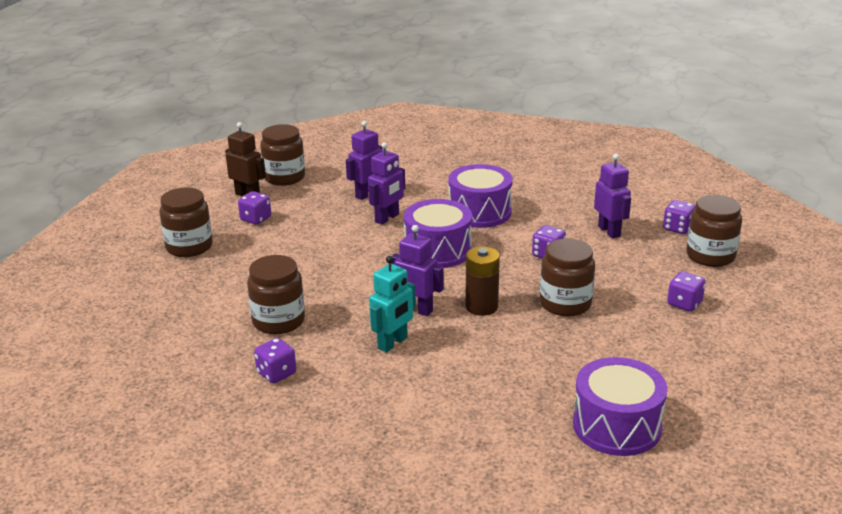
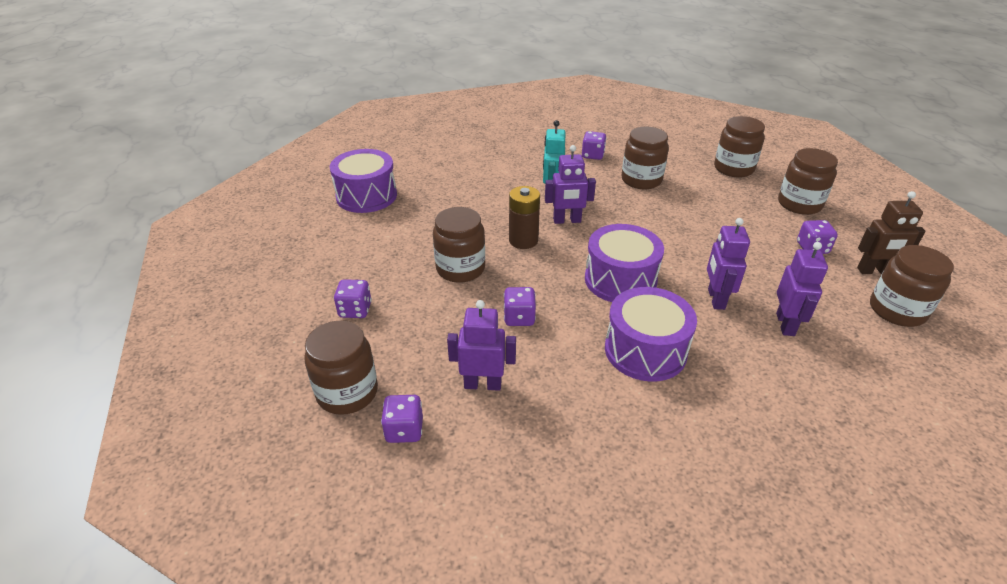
camera: 145 degrees right, 10 degrees up
(167, 297) = (733, 168): none -> brown jar
(609, 231) = (482, 384): purple robot -> purple robot turned 150 degrees clockwise

